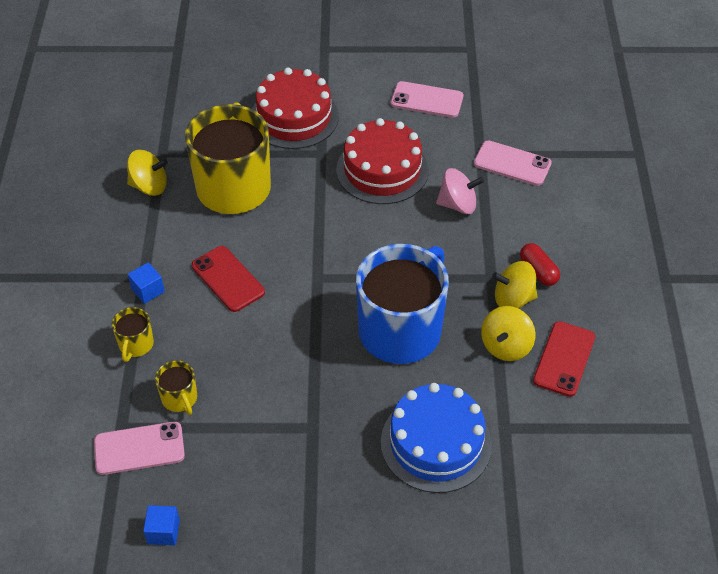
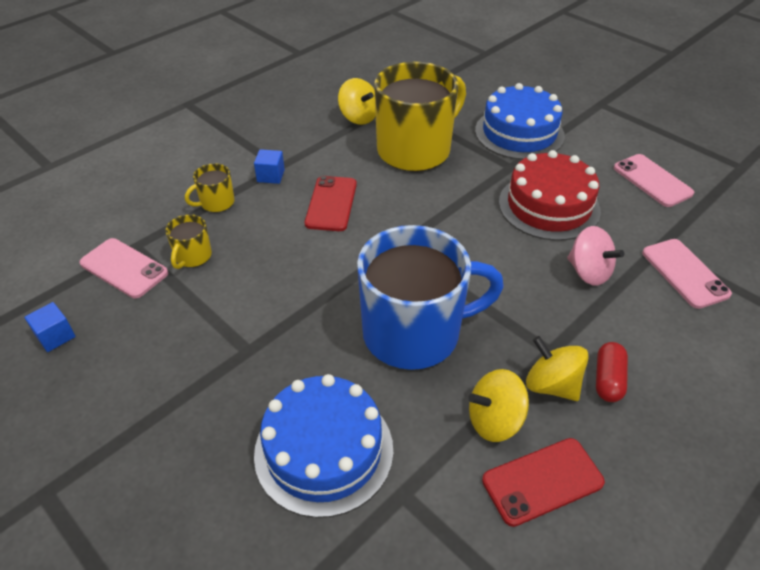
camera: 45 degrees right, 5 degrees down
(294, 117) = (519, 133): red cake -> blue cake

